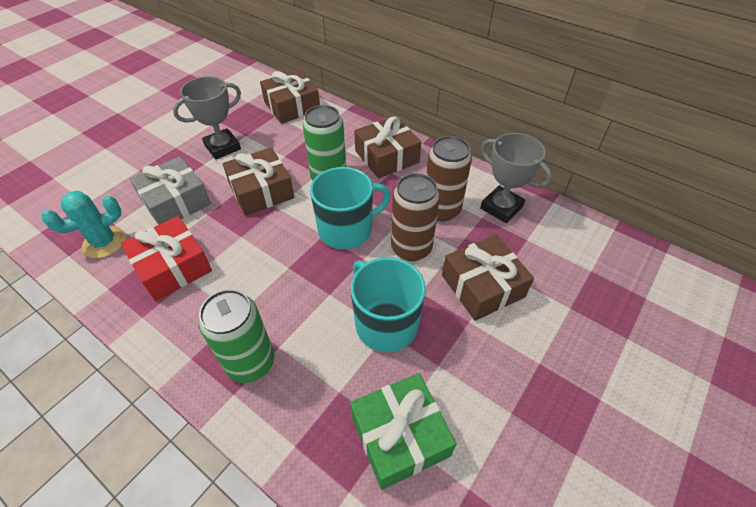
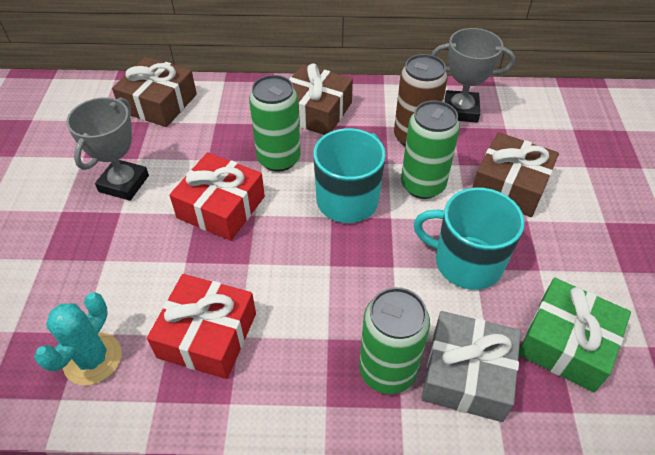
camera: 35 degrees left, 0 degrees up
(175, 202) = (133, 269): grey gift -> grey gift (467, 374)
(261, 191) = (221, 207): brown gift -> red gift
(411, 248) = (422, 185): brown can -> green can

